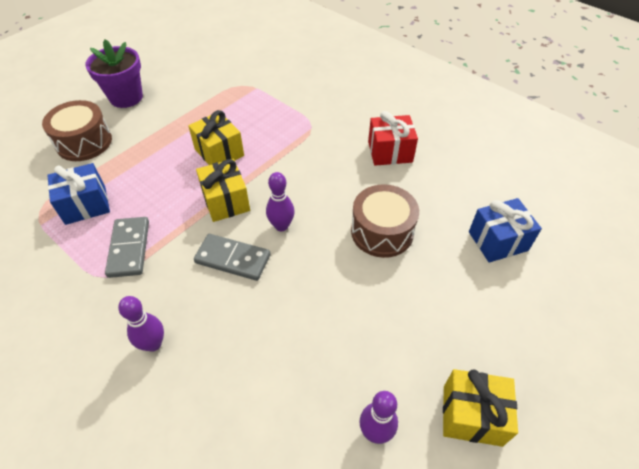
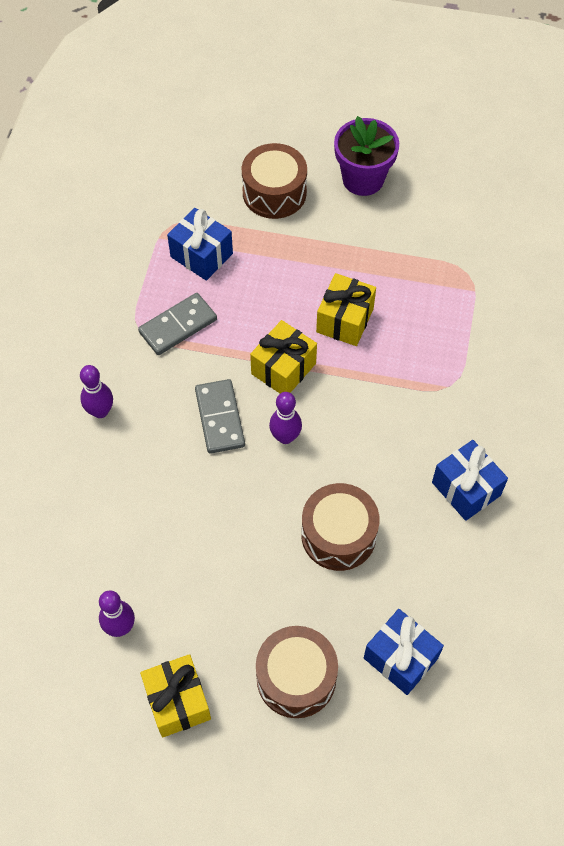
camera: 60 degrees right, 10 degrees up
(390, 152) = (466, 489): red gift -> blue gift
(487, 313) = (296, 678): none -> brown drum

